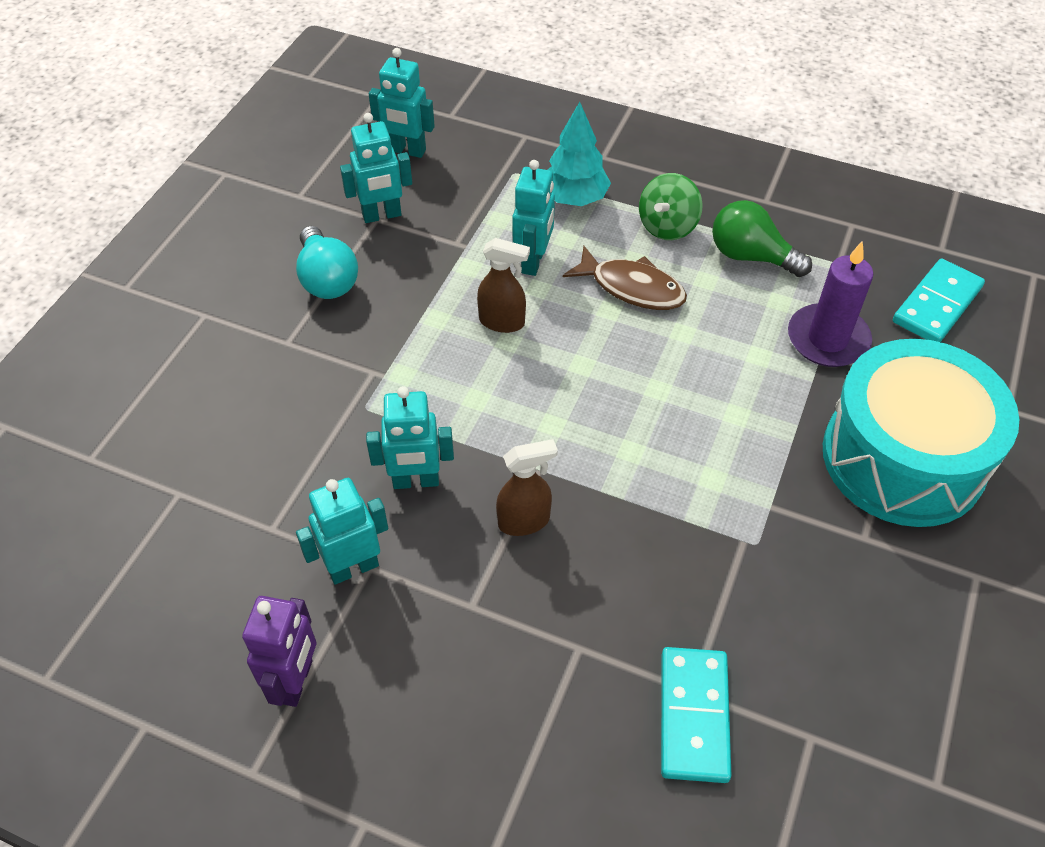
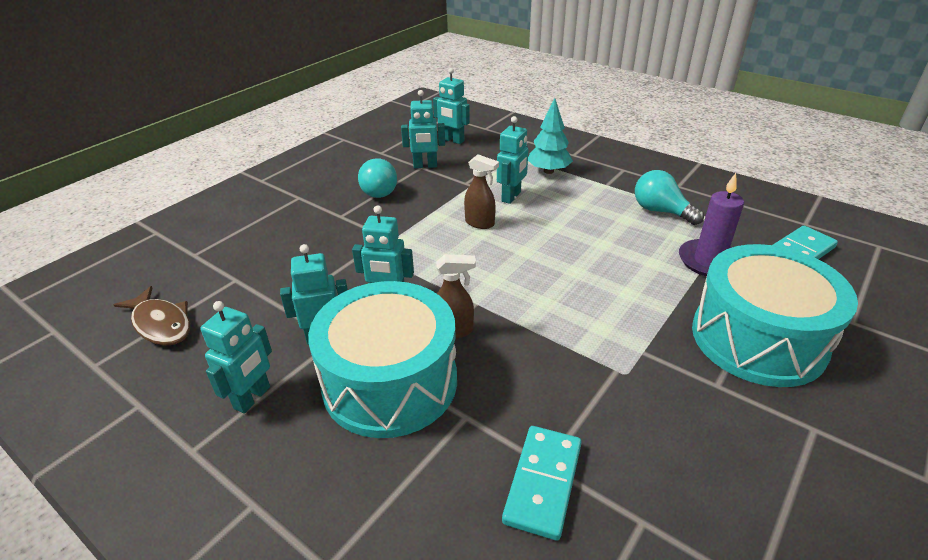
camera: 15 degrees right, 15 degrees down
(296, 681) = (252, 398): purple robot -> turquoise robot
(468, 618) = (390, 382): none -> turquoise drum
(632, 288) = (573, 217): brown fish -> brown fish (161, 324)
(667, 226) = (606, 190): green spinning top -> none
(751, 256) = (661, 211): green light bulb -> turquoise light bulb

